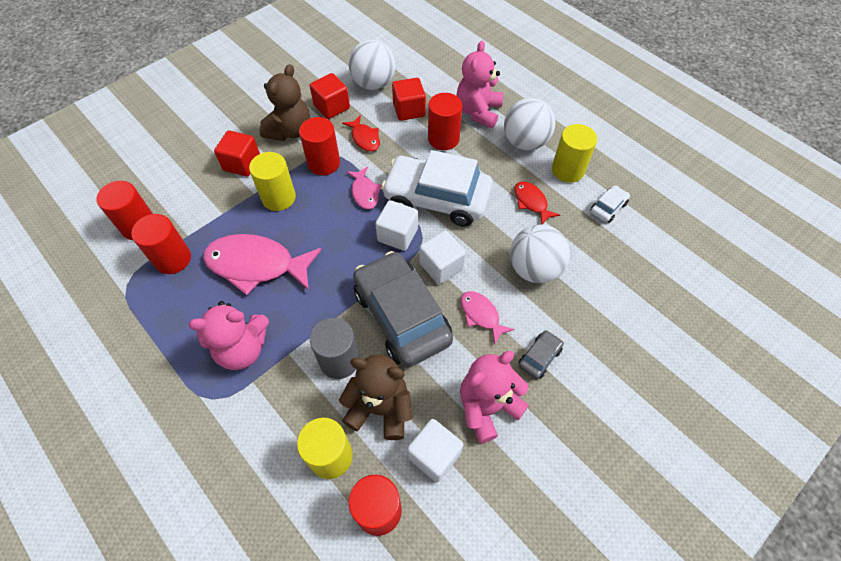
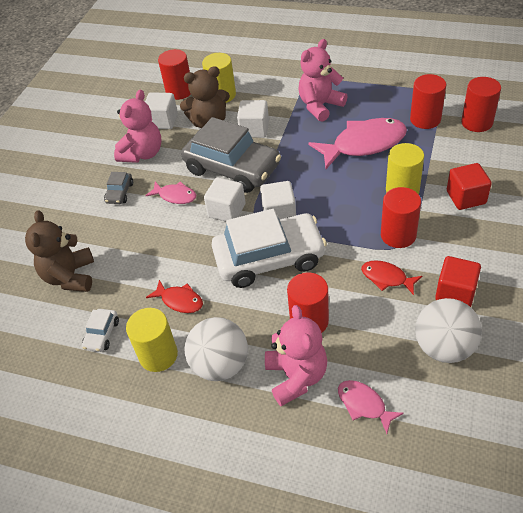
camera: 155 degrees right, 10 degrees down
(290, 131) = (463, 246): brown teddy bear -> brown teddy bear (70, 276)
(339, 360) = (254, 129): grey cylinder -> white cube
(365, 192) = (336, 230): pink fish -> pink fish (364, 405)
(409, 110) = (373, 335): red cube -> none
(534, 269) = (150, 246): white ball -> none

